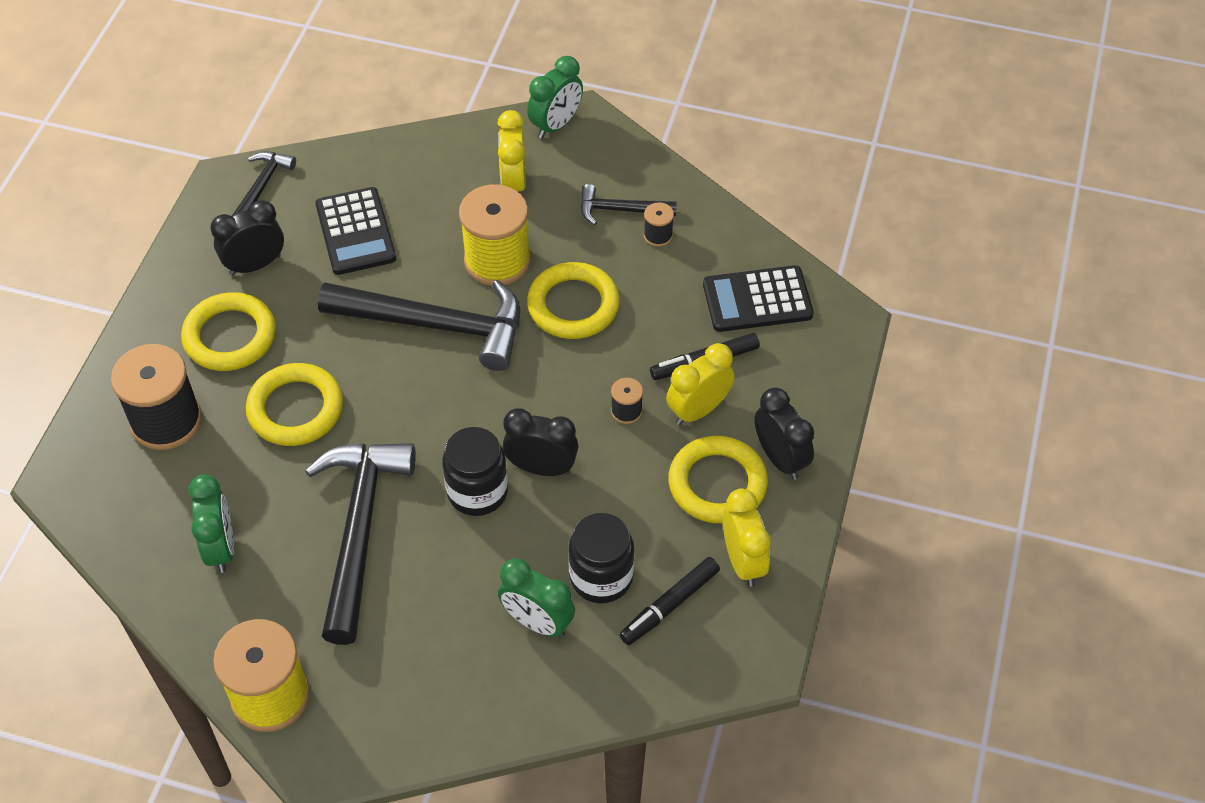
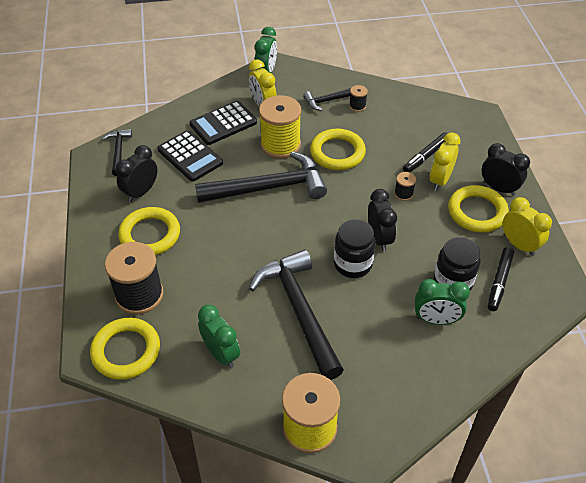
camera: 25 degrees left, 5 degrees down
(295, 409) = (216, 259): yellow ring -> yellow ring (126, 351)
(541, 468) = (379, 238): black clock -> black clock turned 90 degrees clockwise
(757, 300) = (430, 119): black calculator -> black calculator (223, 123)

